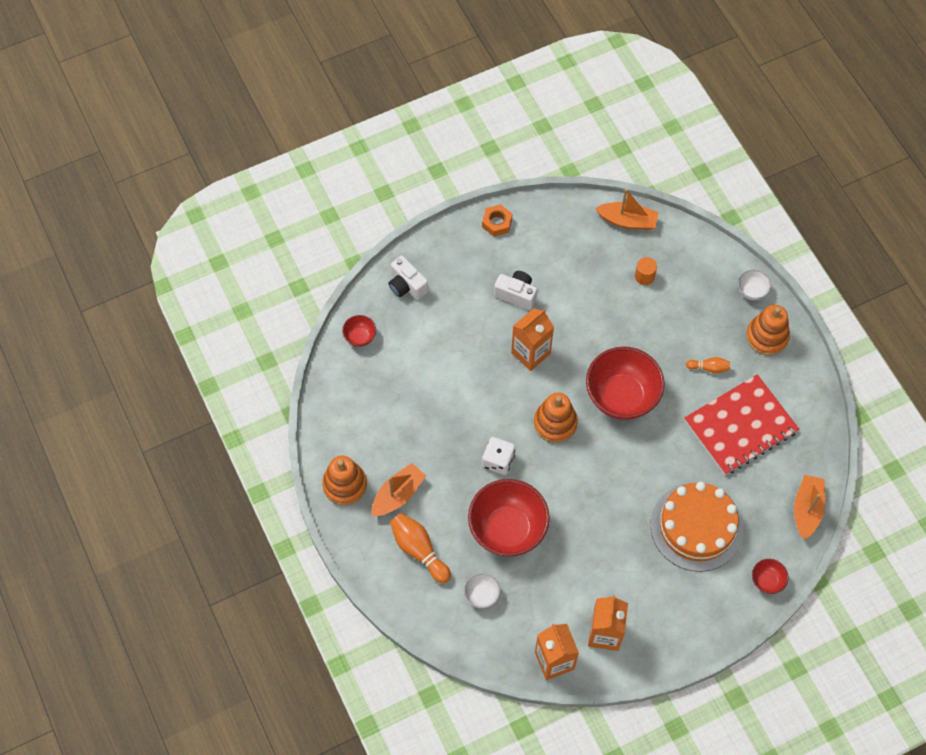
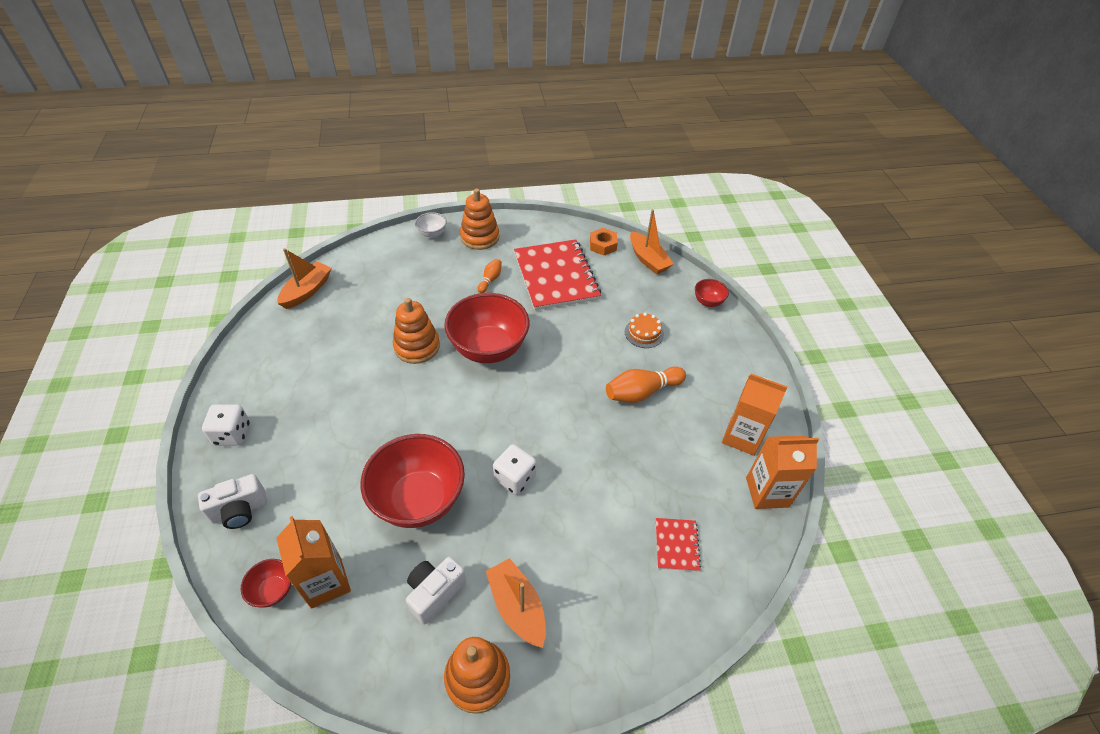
camera: 75 degrees left, 15 degrees down
(419, 550) = (601, 602): orange bowling pin -> orange bowling pin (641, 392)
(464, 246) = (232, 434): none -> white dice
(481, 595) = (676, 545): white bowl -> red notebook
(497, 223) = (228, 395): orange nut -> orange nut (603, 245)
(507, 529) = (601, 493): red bowl -> red bowl (419, 500)
(516, 294) = (325, 402): white camera -> white camera (435, 593)
(530, 353) = (401, 409): orange carton -> orange carton (326, 582)
(555, 423) = (493, 411): orange stacking toy -> orange stacking toy (417, 346)
(644, 276) = (373, 296): orange cylinder -> none
(696, 527) = (644, 333): orange cake -> orange cake, size x0.43
(807, 509) = (648, 259): orange boat -> orange boat turned 150 degrees counterclockwise

